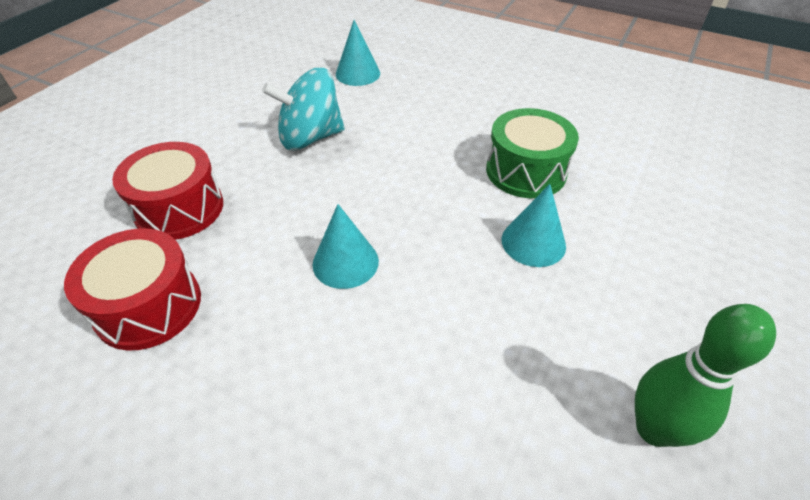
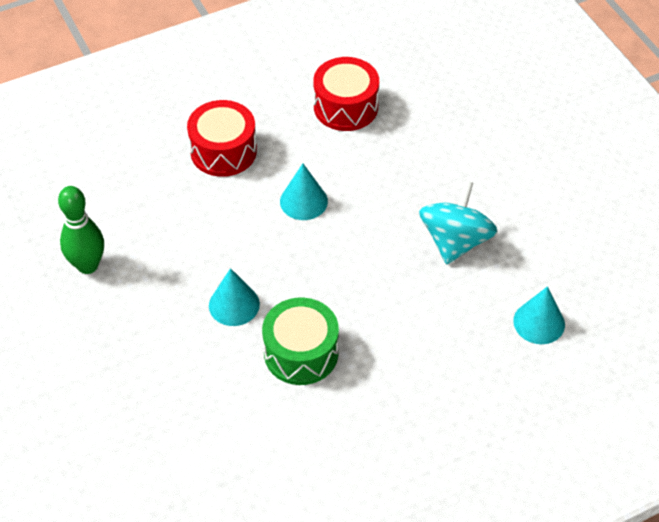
camera: 125 degrees right, 5 degrees up
(179, 209) = (425, 141): red drum -> red drum (223, 151)

